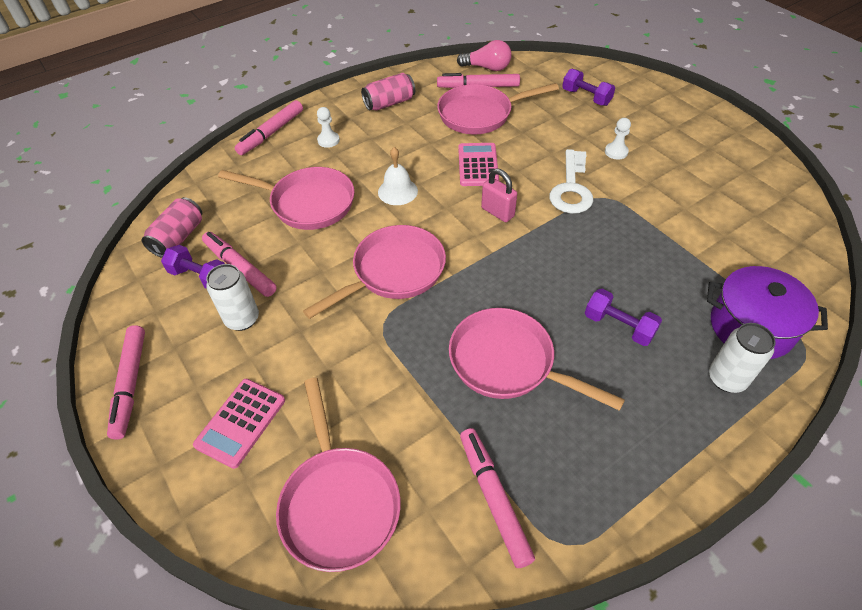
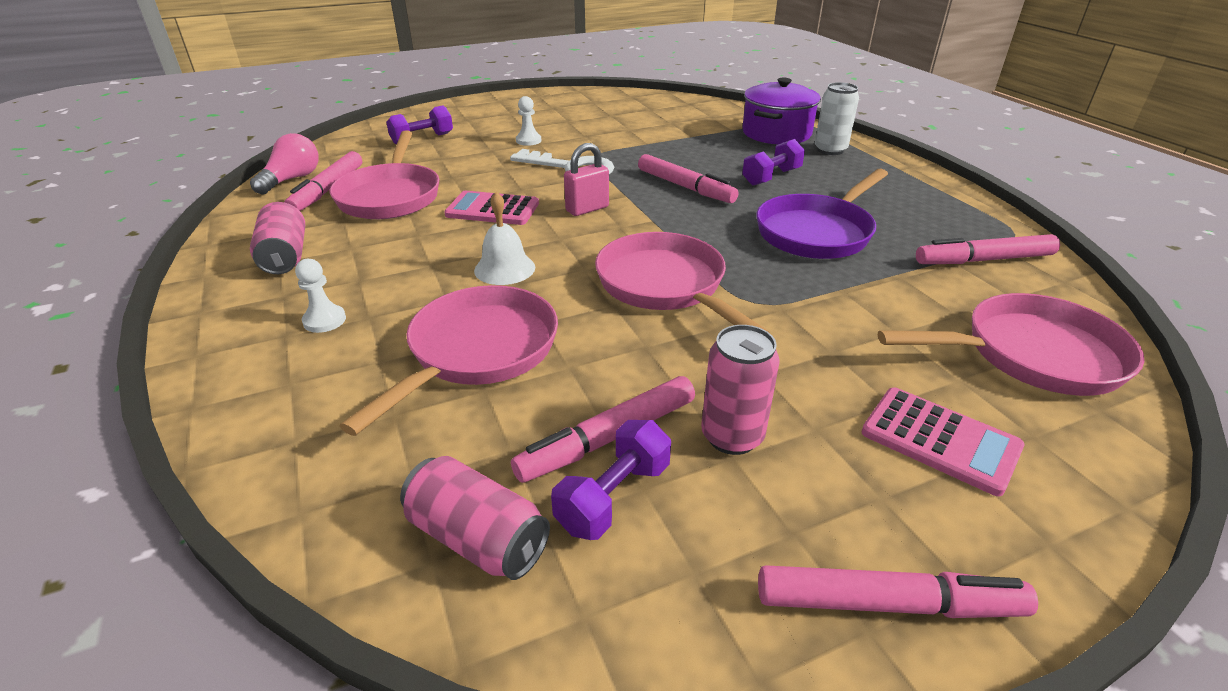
camera: 80 degrees left, 15 degrees down
(242, 319) = (732, 436): white can -> pink can
(271, 133) = (230, 387): pink marker -> pink marker (685, 187)
(508, 362) = (817, 232): pink pan -> purple pan

